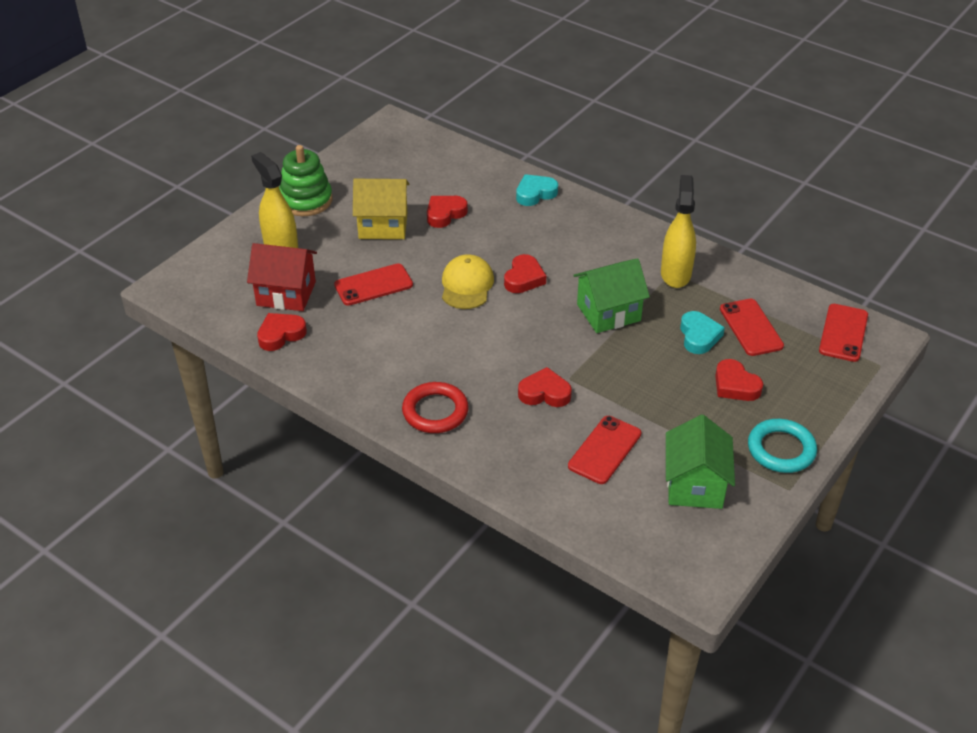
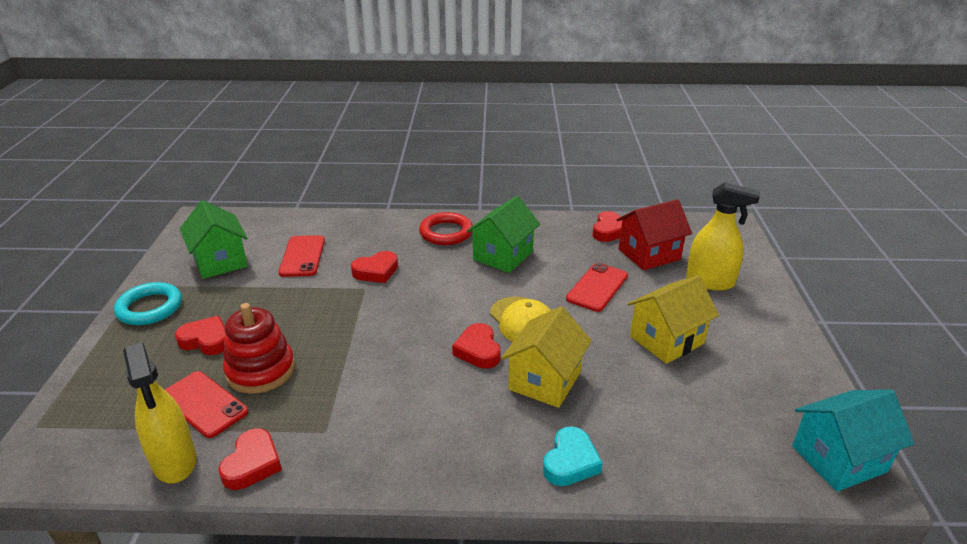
camera: 145 degrees right, 10 degrees down
(306, 200) = (767, 330): green stacking toy -> none
(389, 134) = (838, 459): none -> turquoise house
(445, 214) = (630, 381): red heart -> red heart (252, 464)
(499, 238) = (545, 380): none -> yellow house
(608, 312) = (368, 354): green house -> green house (503, 256)
(675, 274) = (319, 430): yellow spray bottle -> yellow spray bottle (174, 461)
(699, 336) = (260, 370): turquoise heart -> red stacking toy
(843, 333) = (83, 446): red phone -> none

